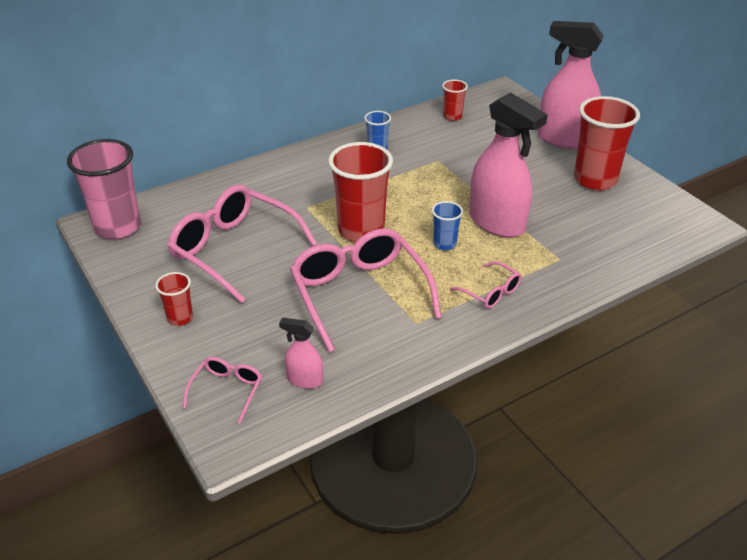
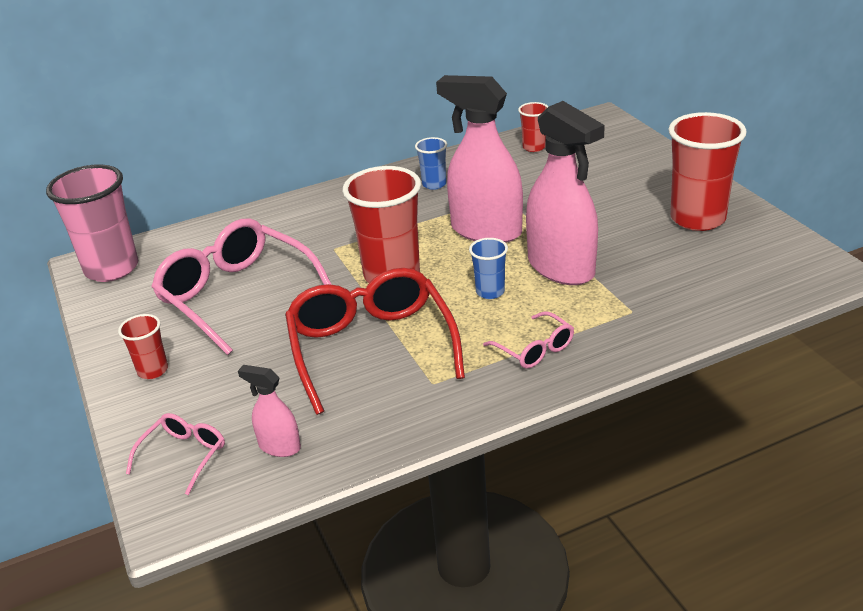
camera: 10 degrees right, 5 degrees down
(359, 293) = (371, 347): pink glasses -> red glasses
(564, 139) = (668, 172): pink spray bottle -> pink spray bottle (486, 231)

